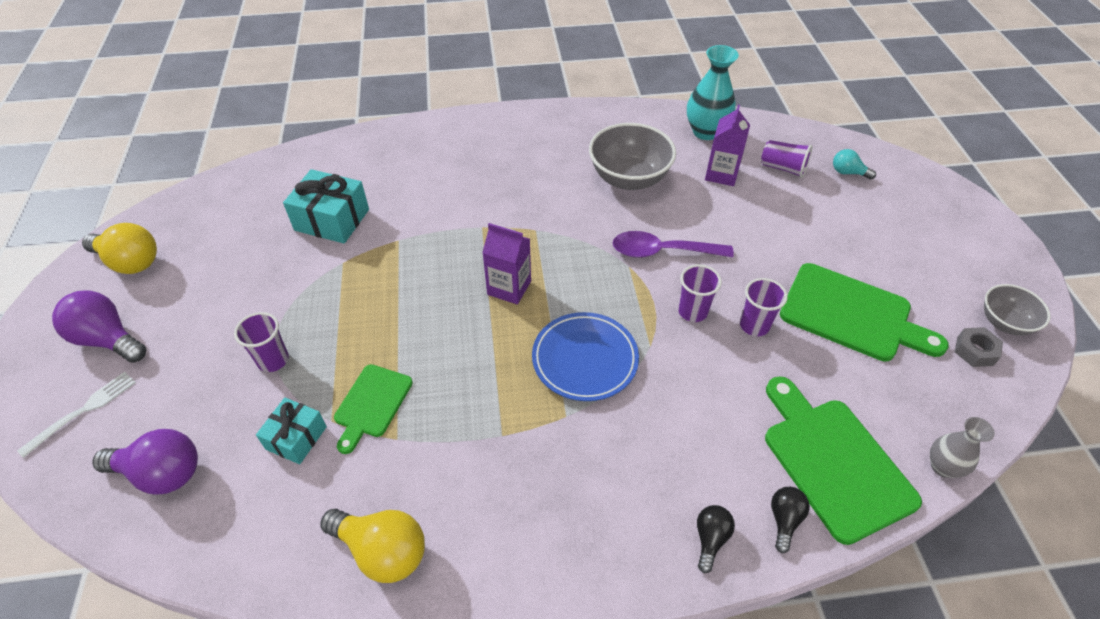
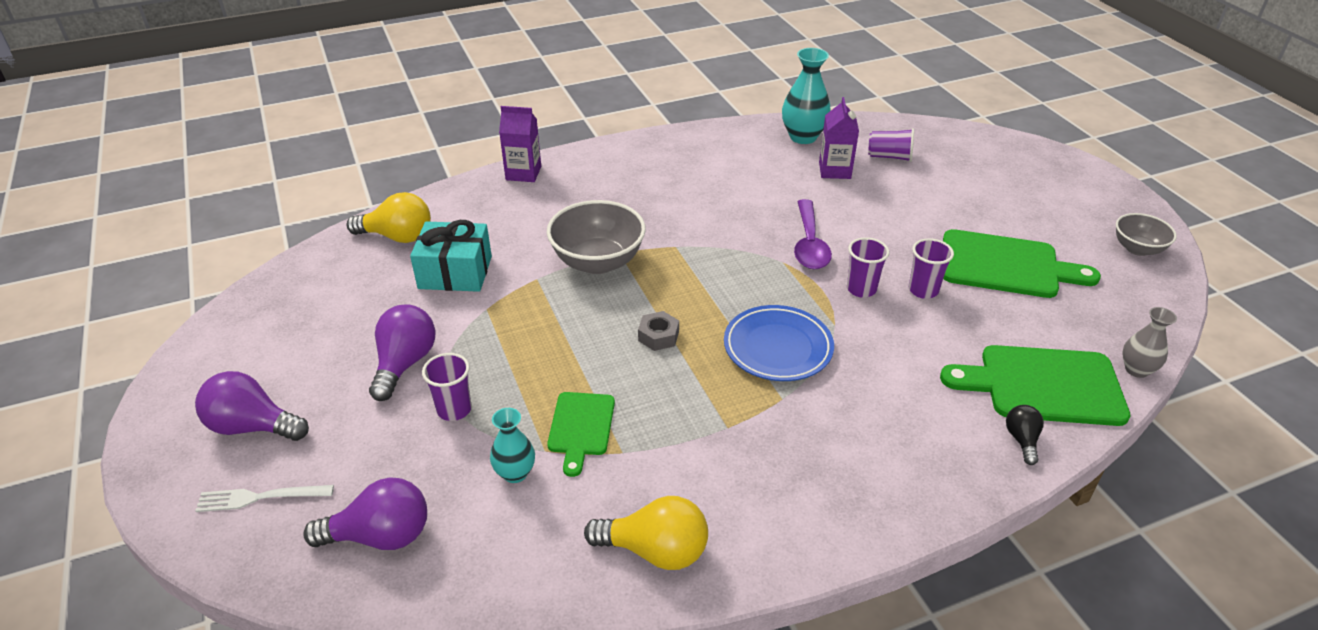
camera: 15 degrees left, 10 degrees down
(84, 410) = (259, 498): white fork -> white fork turned 120 degrees counterclockwise
(130, 262) = (241, 350): yellow light bulb -> yellow light bulb (398, 237)
(252, 304) = (405, 363): none -> purple light bulb
(296, 438) = (515, 473): turquoise gift -> turquoise vase
(509, 288) = (673, 301): purple carton -> purple carton (523, 173)
(629, 178) = (747, 187): grey bowl -> grey bowl (598, 262)
(662, 251) = (809, 244): purple spoon -> purple spoon turned 75 degrees counterclockwise
(710, 539) = (964, 469): black light bulb -> none
(834, 462) = (1043, 385): green cutting board -> green cutting board turned 45 degrees counterclockwise
(848, 172) = (950, 151): turquoise light bulb -> none
(975, 351) = (1123, 275): grey nut -> grey nut (658, 336)

